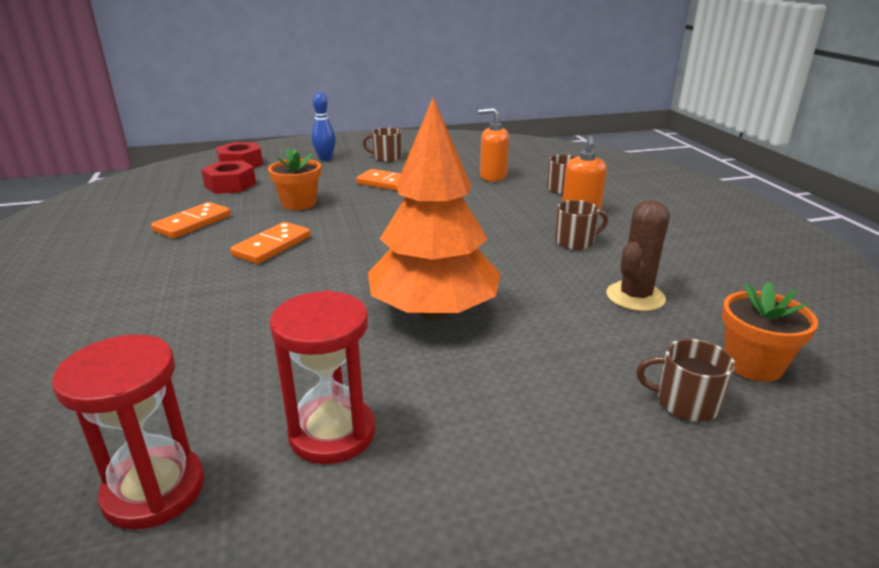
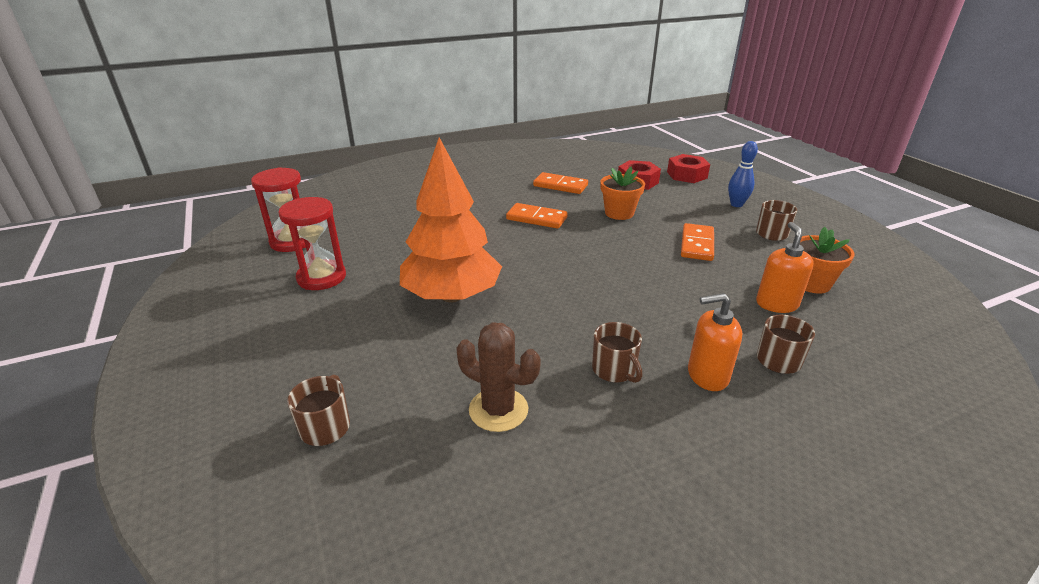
camera: 80 degrees right, 5 degrees up
(753, 364) = (377, 485): orange flower pot -> orange flower pot (811, 283)

